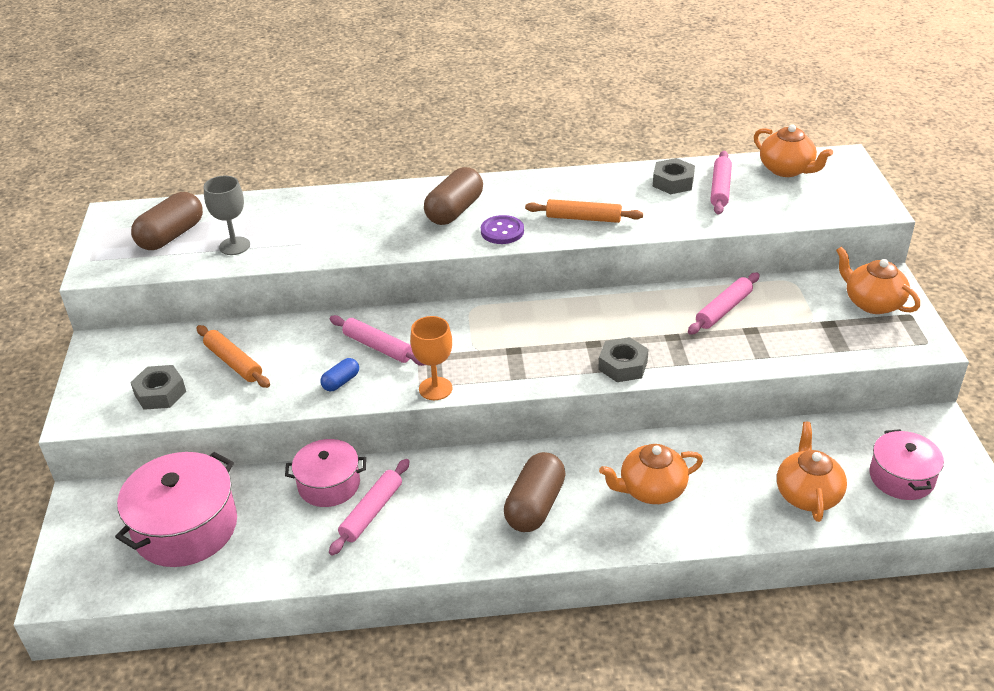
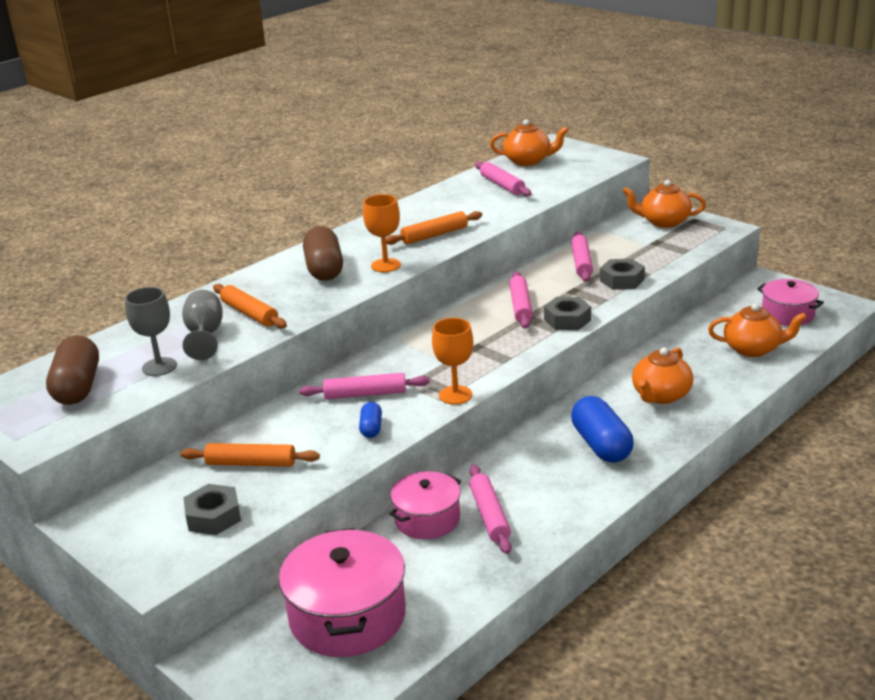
camera: 40 degrees left, 10 degrees down
(296, 233) = (205, 335): none -> grey goblet
(348, 228) = (249, 313): none -> orange rolling pin
(502, 231) = (385, 265): purple button -> orange goblet
(535, 505) = (601, 445): brown capsule -> blue capsule
(605, 328) = (521, 306): none -> pink rolling pin
(673, 182) = (463, 193): grey nut -> grey nut (622, 280)
(807, 494) = (753, 349): orange teapot -> orange teapot turned 135 degrees clockwise

